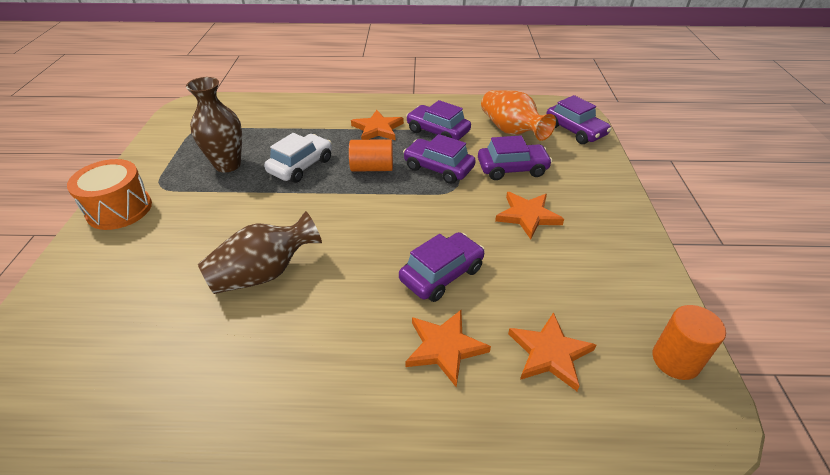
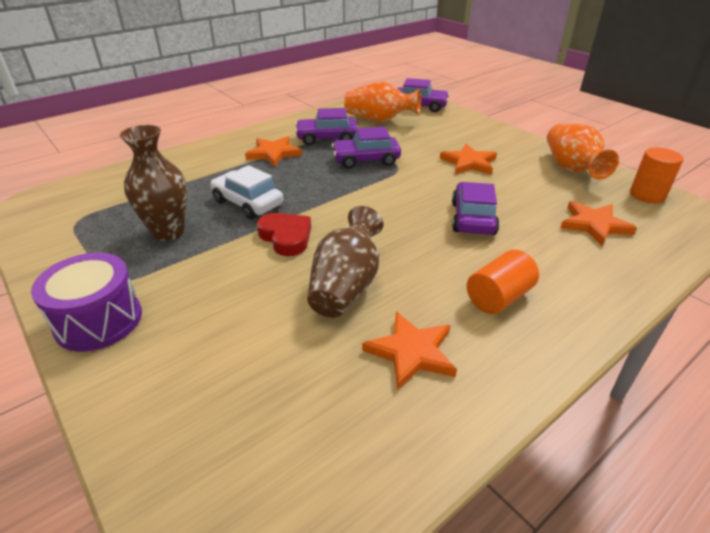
camera: 40 degrees left, 5 degrees down
(119, 209) = (99, 320): orange drum -> purple drum
(284, 209) = (286, 237): none -> red heart
(301, 166) = (248, 203): white car -> white car turned 45 degrees counterclockwise
(372, 168) = (314, 180): orange cylinder -> orange cylinder (498, 297)
(445, 347) = (541, 255): orange star -> orange star (411, 352)
(512, 169) = (416, 141): purple car -> none
(632, 278) = (571, 168): none -> orange vase

